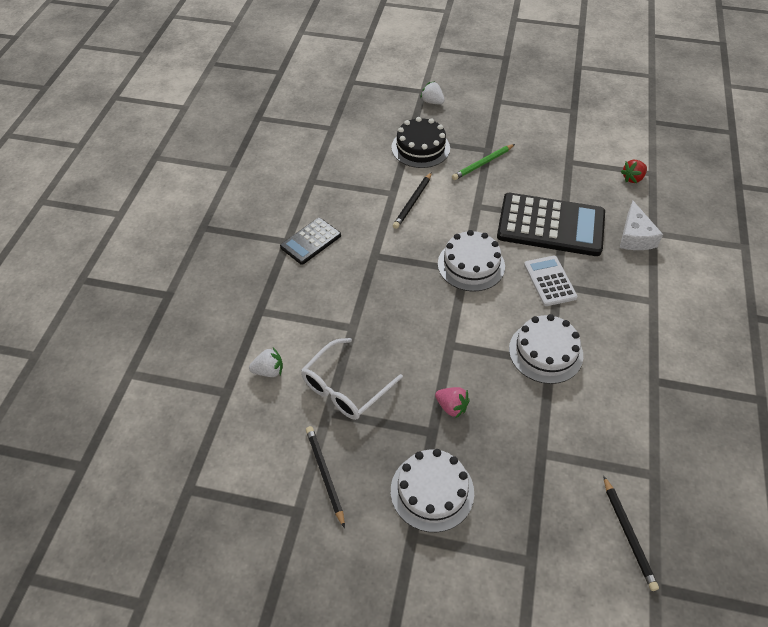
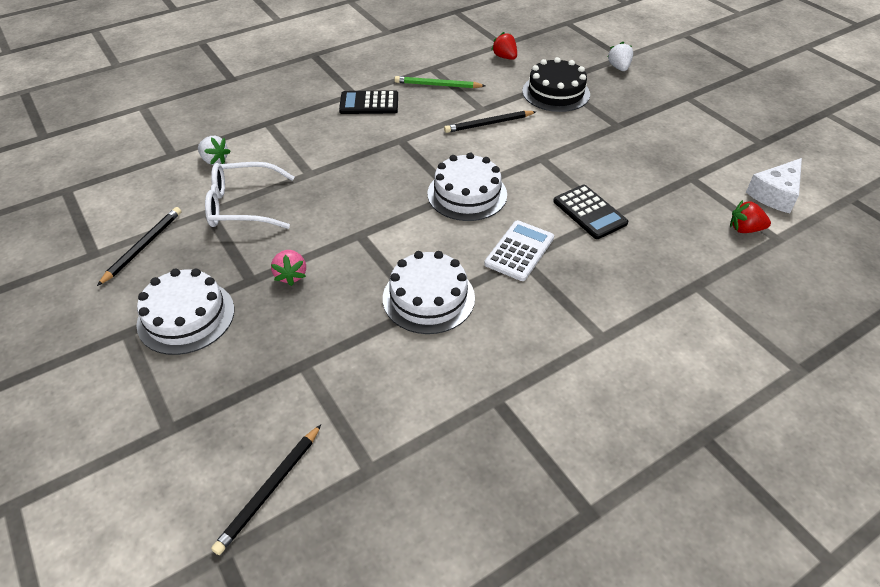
camera: 45 degrees right, 5 degrees down
(349, 139) = (505, 57): none -> red strawberry
(483, 163) = (596, 132): green pencil -> green pencil (438, 85)
(550, 225) = (589, 212): black calculator -> black calculator, size x0.53
(635, 237) = (668, 275): white cheese -> white cheese (775, 194)

